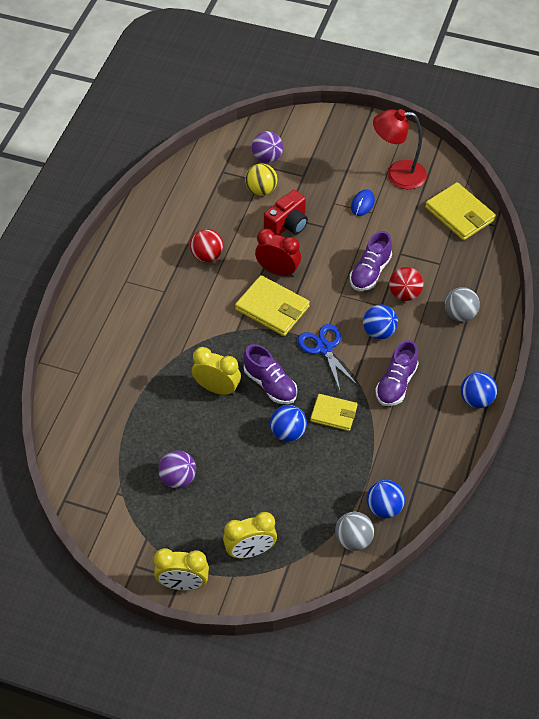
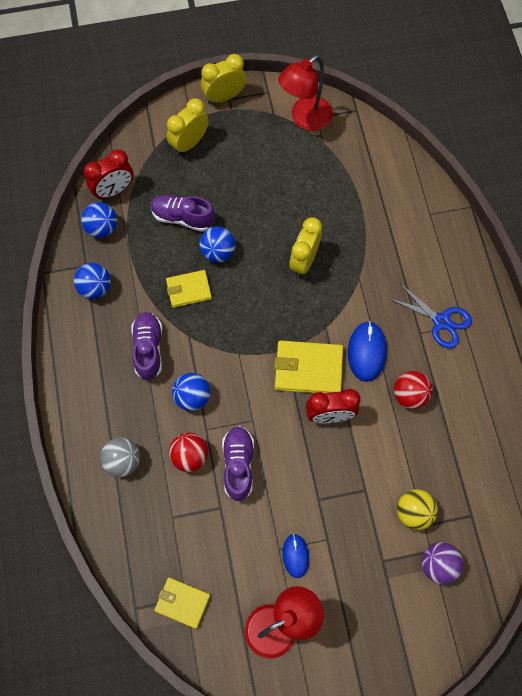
camera: 150 degrees right, 15 degrees up
(120, 517) = (305, 119): none -> red lamp
(178, 478) = (282, 169): purple ball -> none
(217, 298) = (366, 352): none -> blue mouse
(217, 388) = (304, 261): yellow clock -> yellow clock turned 120 degrees clockwise
(270, 384) = (261, 289): purple shoe -> purple shoe (183, 218)
(287, 224) = (357, 480): red camera -> none
(324, 348) = (234, 351): blue scissors -> blue scissors (441, 321)
(353, 540) = (114, 190): grey ball -> red clock
(459, 214) = (182, 602): yellow wallet -> yellow wallet, size x0.64
(476, 399) = (66, 371): blue ball -> blue ball (95, 288)

